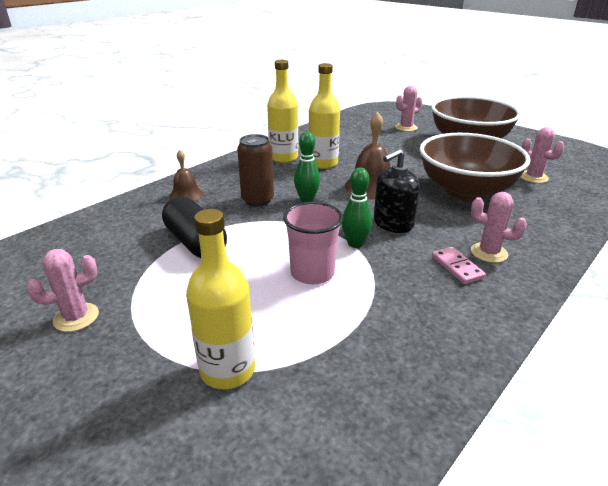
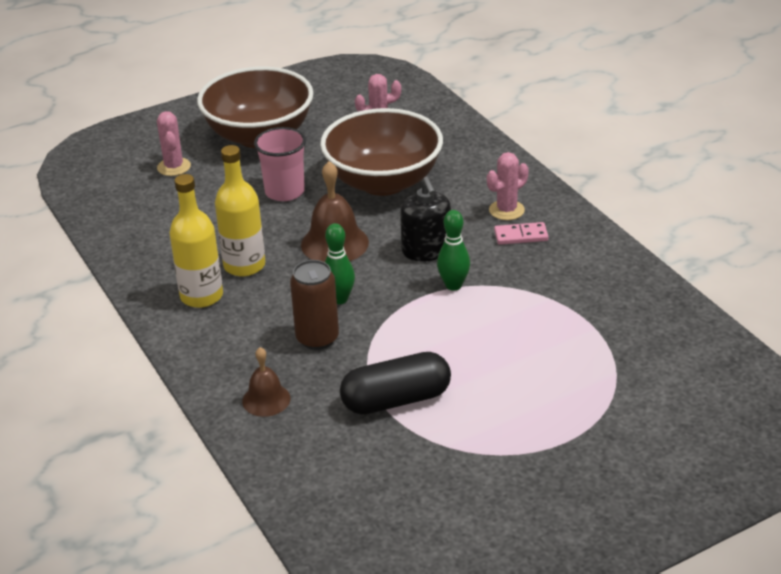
camera: 70 degrees left, 5 degrees up
(76, 317) = (503, 494): pink cactus -> none
(227, 370) = (610, 396): yellow bottle -> none
(312, 273) = (493, 324): pink cup -> pink cup (284, 192)

